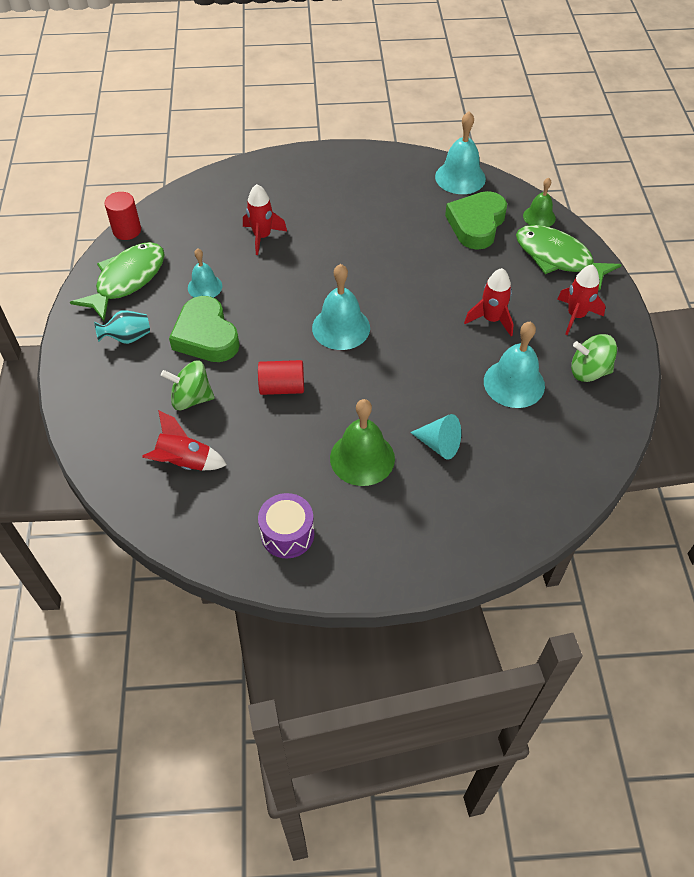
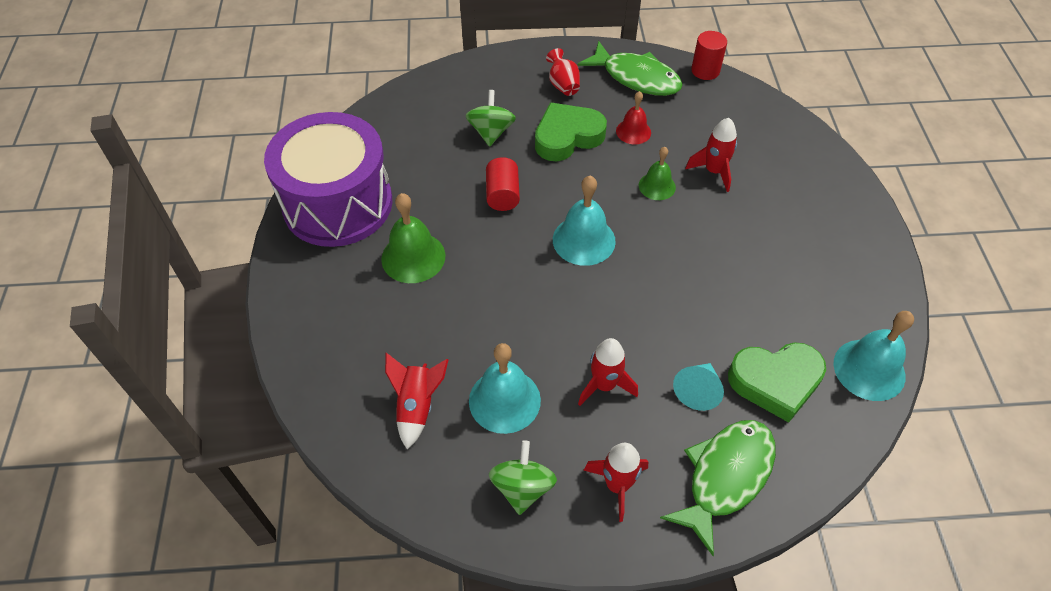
camera: 90 degrees right, 0 degrees up
(127, 338) = (563, 85): turquoise vase -> red vase
(184, 462) = (421, 133): red rocket -> red rocket (417, 406)
(205, 287) = (633, 131): turquoise bell -> red bell
(287, 534) = (338, 204): purple drum -> purple drum, size x2.29
(439, 444) = (424, 322): turquoise cone -> turquoise cone (697, 391)
(476, 224) = (775, 382): green heart -> green heart turned 150 degrees clockwise
(539, 217) = (807, 463): green bell -> green bell (657, 186)

